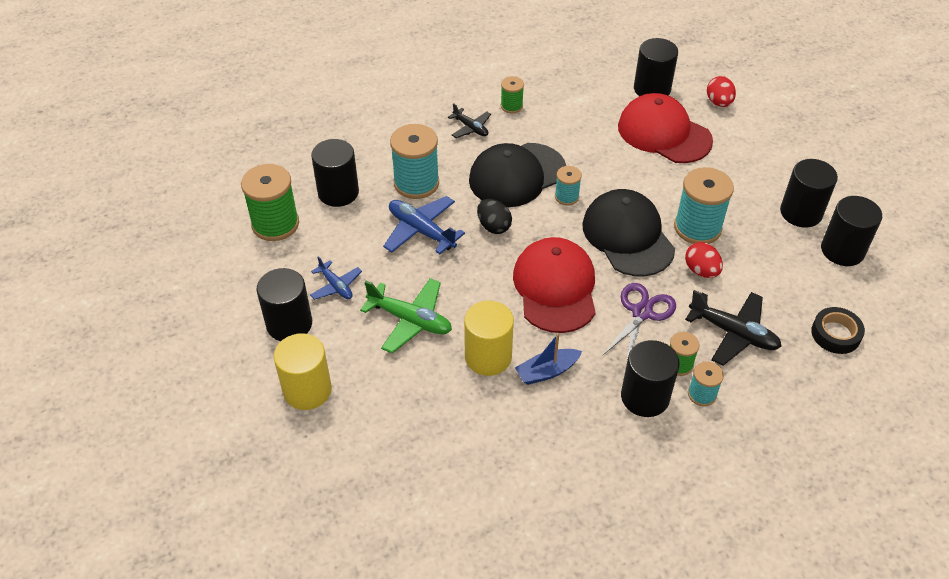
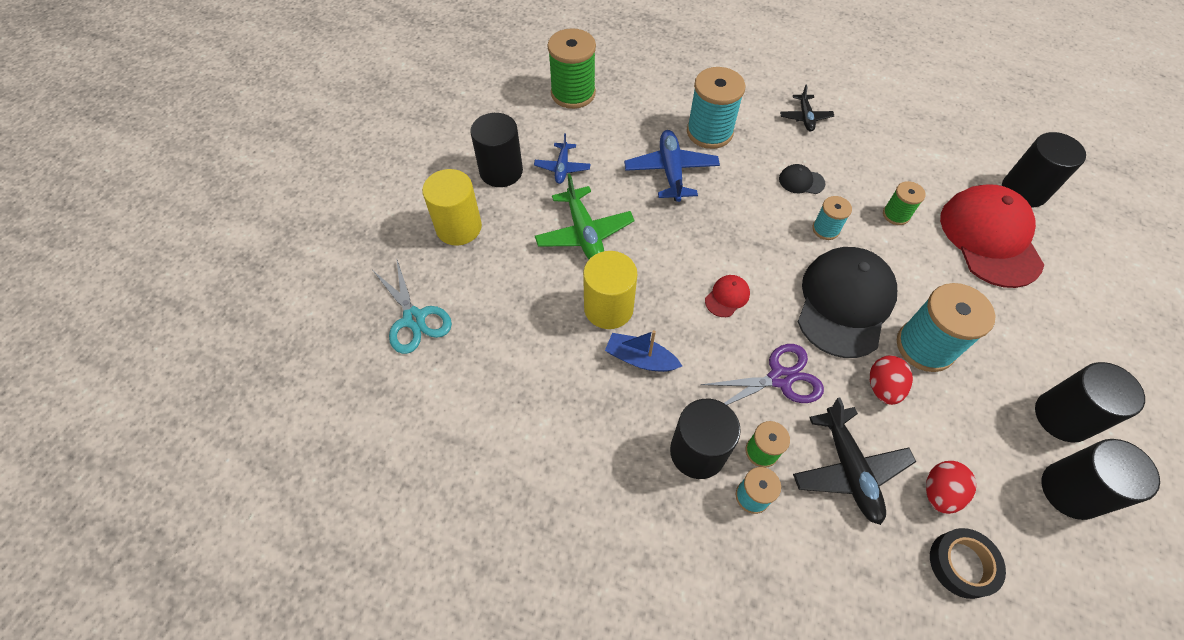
camera: 45 degrees right, 10 degrees up
(338, 192) = (642, 100): black cylinder -> none
(355, 480) = (414, 319): none -> turquoise scissors
(493, 226) = (733, 209): black egg -> none
(511, 106) = (862, 122): green spool -> green spool (896, 215)
(517, 175) = (801, 181): black cap -> black cap, size x0.41
(555, 287) = (727, 297): red cap -> red cap, size x0.41
(718, 102) = (1087, 248): red egg -> red egg (939, 492)

